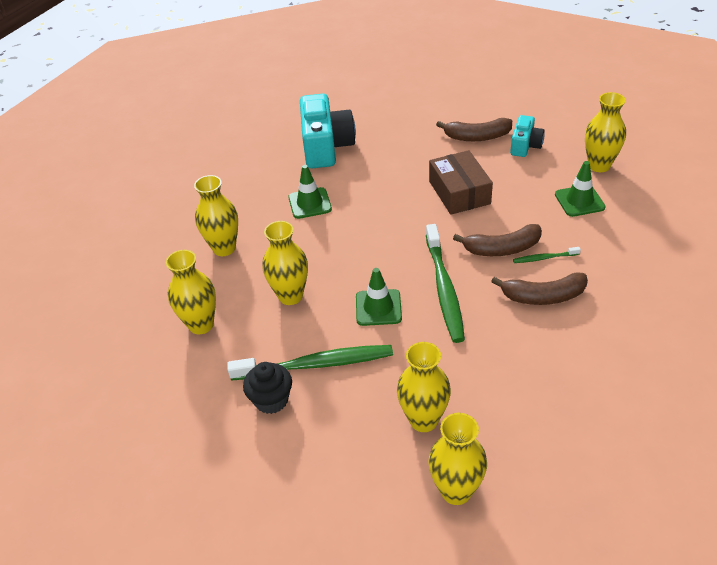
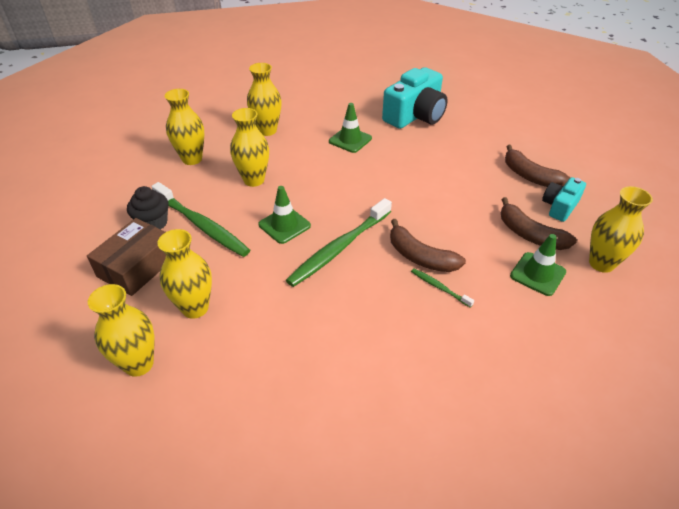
camera: 45 degrees right, 0 degrees up
(459, 192) = (453, 200): brown box -> brown box (138, 266)
(525, 145) = (559, 206): turquoise camera -> turquoise camera turned 150 degrees clockwise
(543, 296) = (393, 310): brown banana -> brown banana (529, 234)

